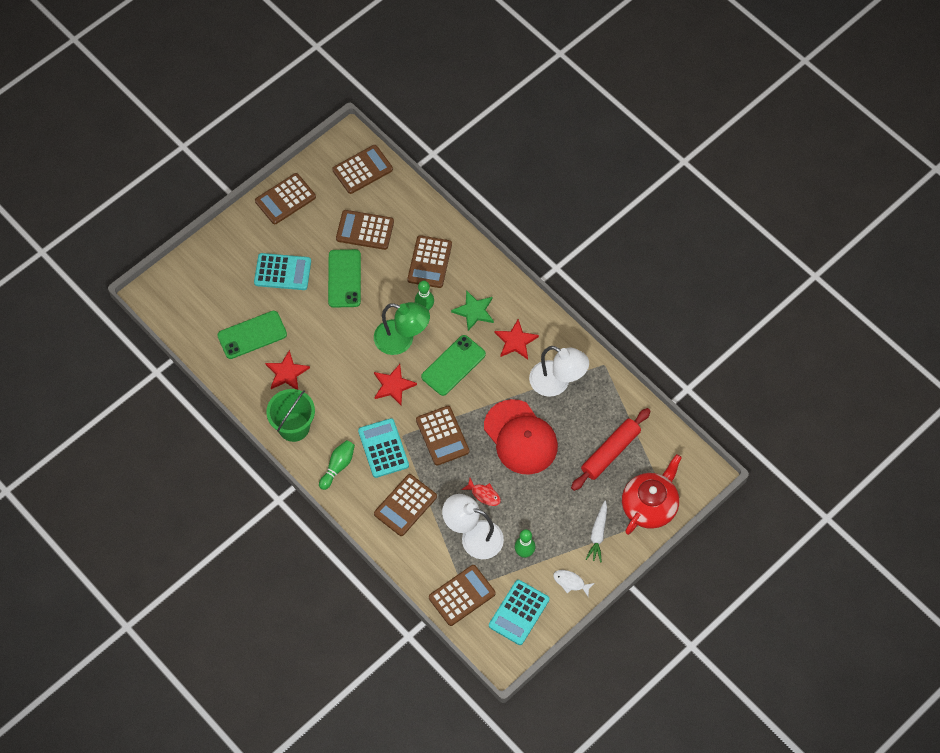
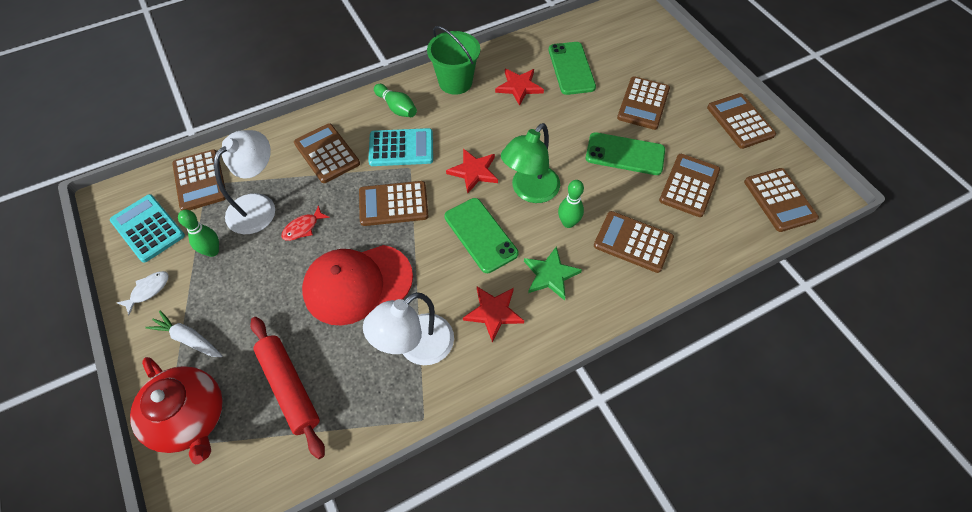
camera: 105 degrees right, 5 degrees down
(282, 272) = (643, 103): turquoise calculator -> brown calculator

